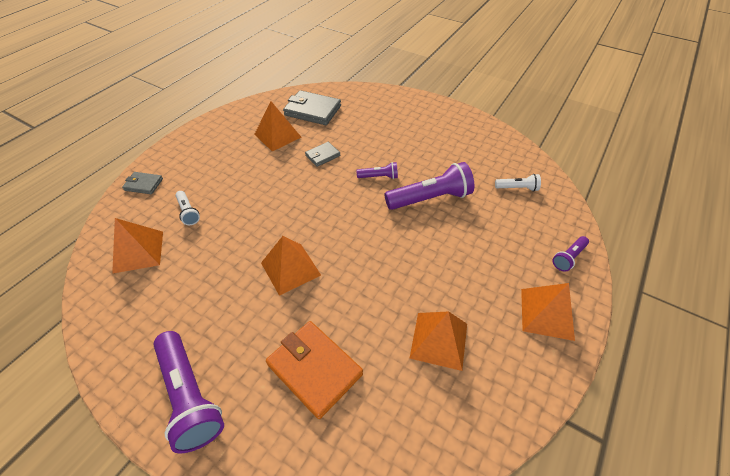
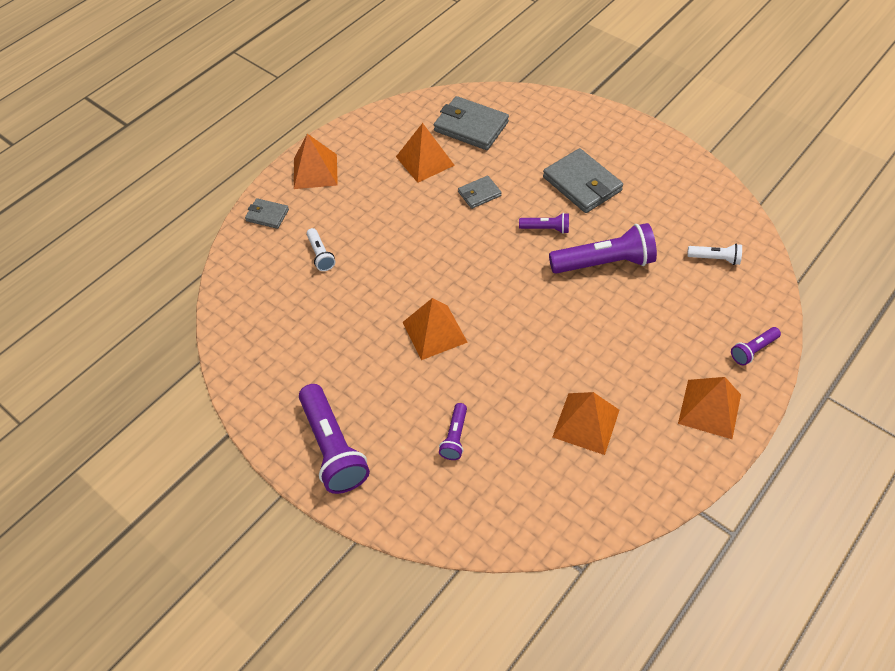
camera: 10 degrees right, 5 degrees up
(138, 251) = (269, 296): orange pyramid -> orange pyramid (315, 171)
(315, 369) = (455, 437): orange wallet -> purple flashlight
(402, 143) = (582, 184): none -> grey wallet

